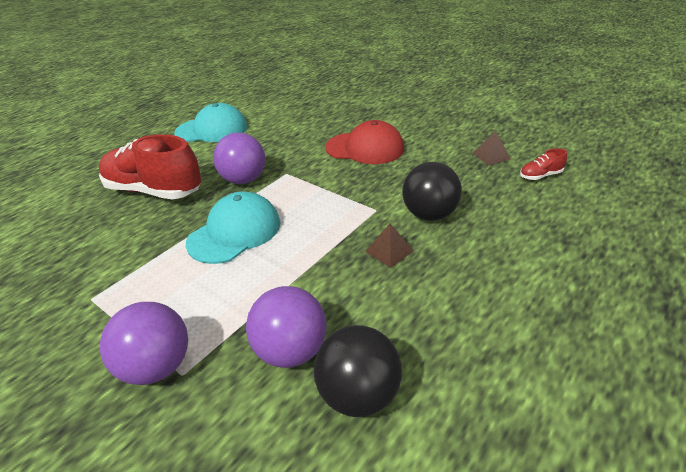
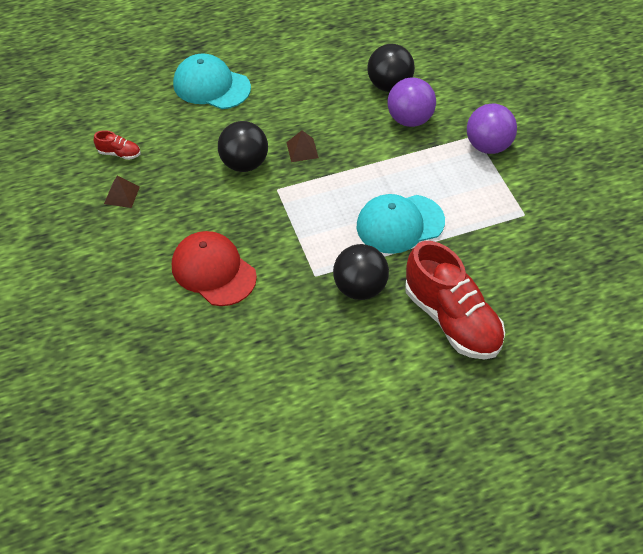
camera: 150 degrees left, 15 degrees up
(212, 130) = (348, 414): turquoise cap -> turquoise cap (211, 86)
(244, 180) = (360, 288): purple ball -> black ball

